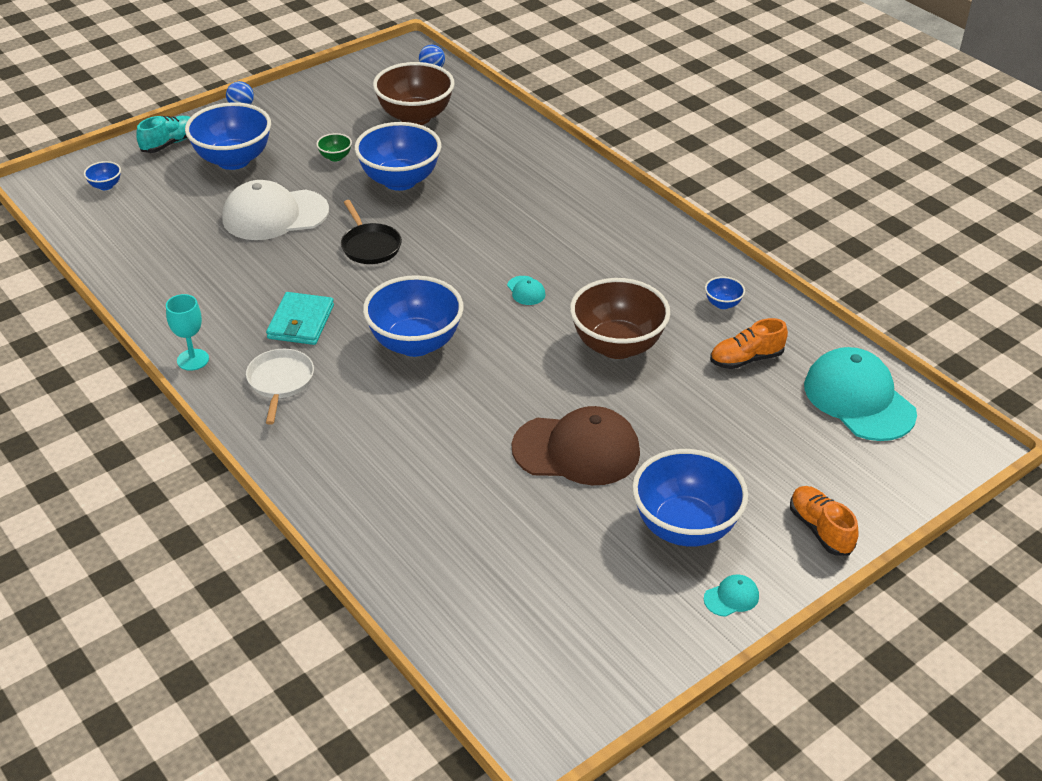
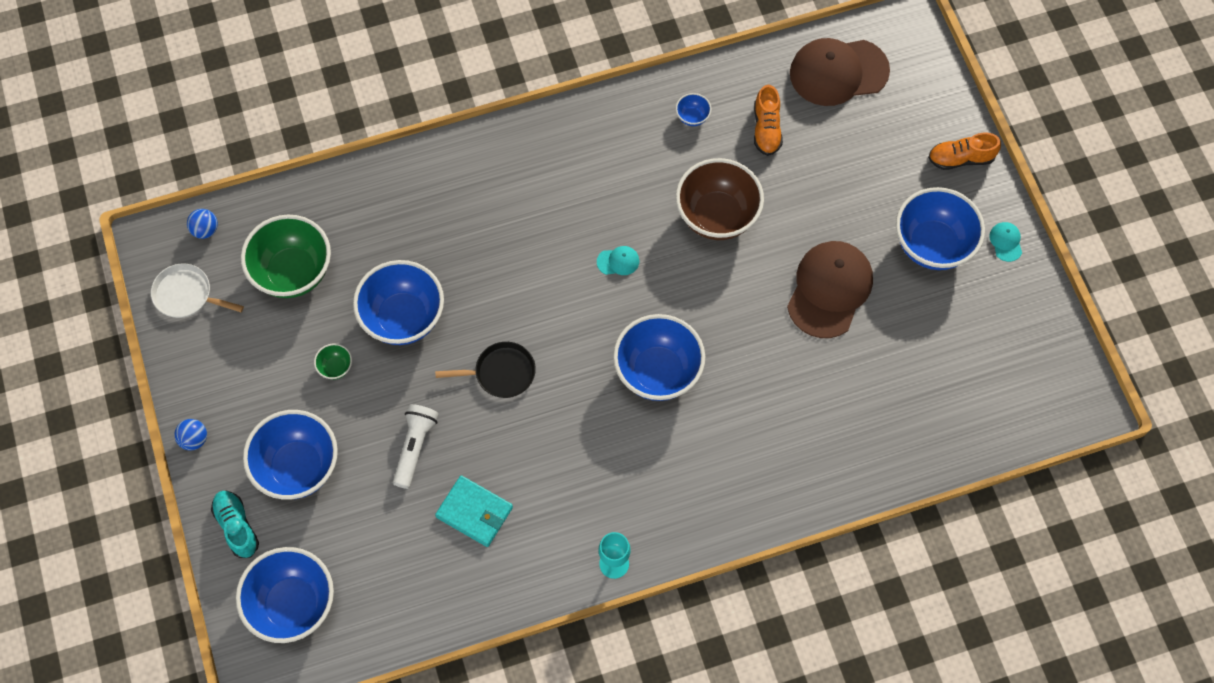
camera: 70 degrees left, 25 degrees up
(105, 186) = (293, 605): blue bowl -> blue bowl, size x2.37
(275, 215) = (415, 447): white cap -> white flashlight
(280, 382) = (671, 495): white pan -> white pan (186, 295)
(301, 322) = (593, 460): turquoise wallet -> turquoise wallet (474, 512)
(415, 117) = (293, 272): brown bowl -> green bowl
(859, 399) = (838, 72): turquoise cap -> brown cap

